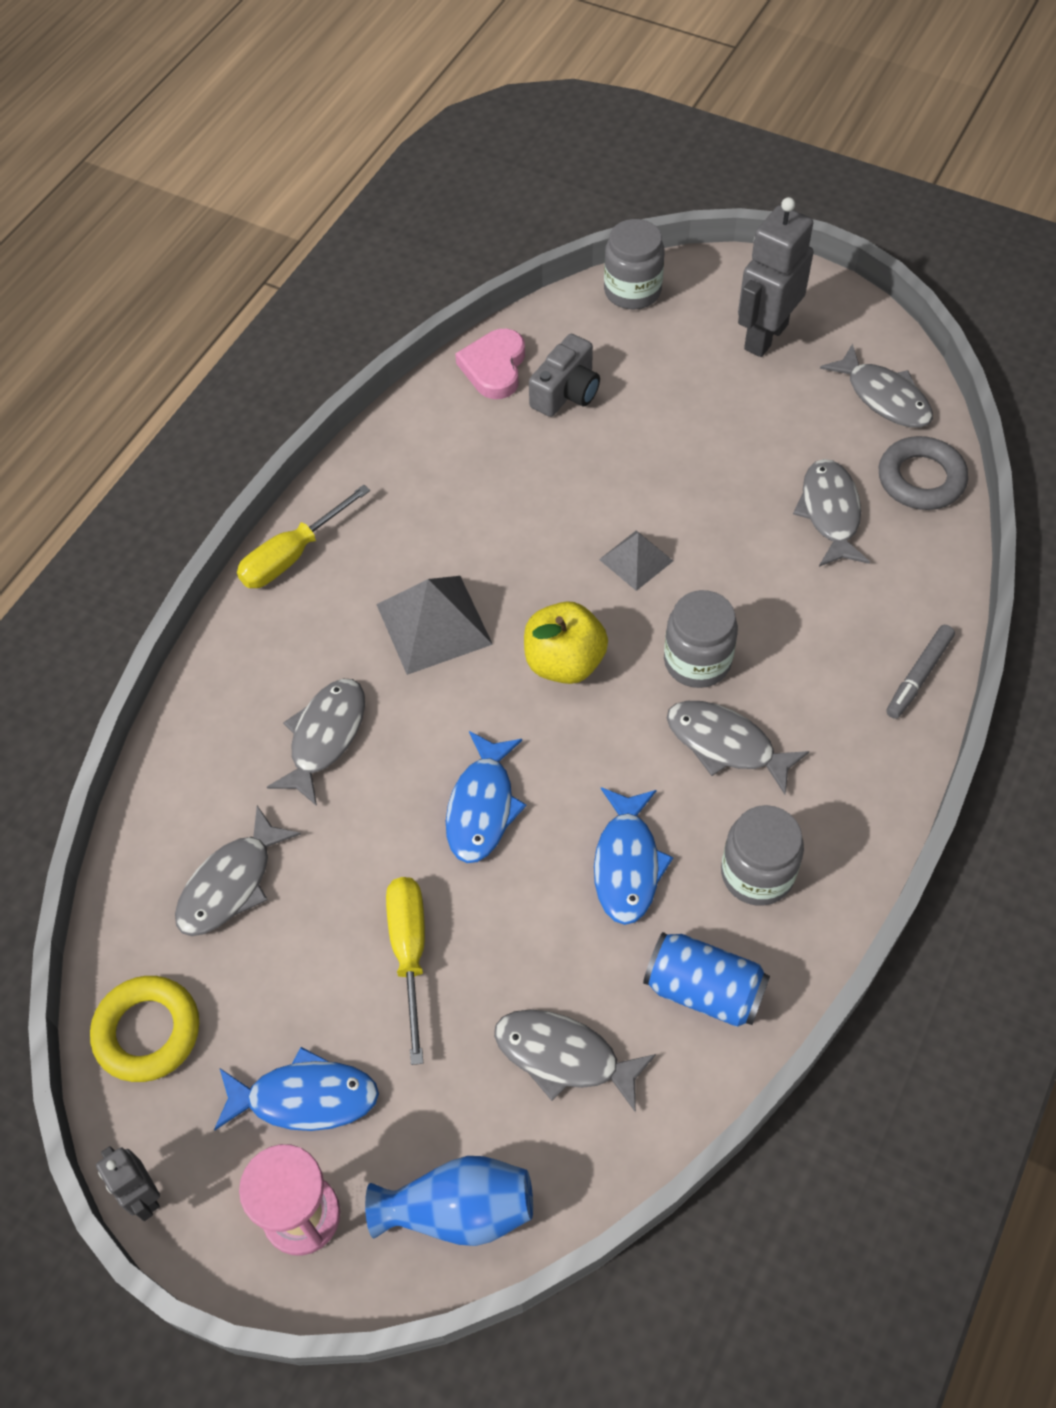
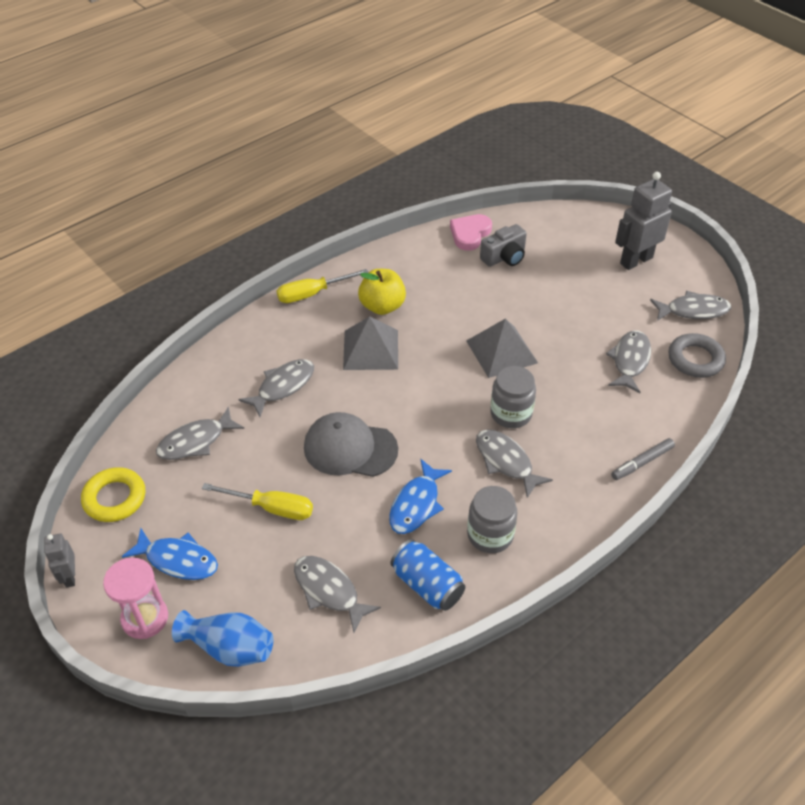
camera: 20 degrees right, 10 degrees down
(409, 953) = (271, 508): yellow screwdriver -> yellow screwdriver turned 90 degrees clockwise
(482, 807) = (350, 448): blue fish -> grey cap
(564, 662) = (433, 390): yellow apple -> yellow apple (382, 306)
(632, 291) = (568, 217): grey jar -> none
(636, 560) = (501, 351): grey pyramid -> grey pyramid, size x1.68
(884, 397) = (693, 310): grey fish -> grey fish turned 75 degrees counterclockwise

